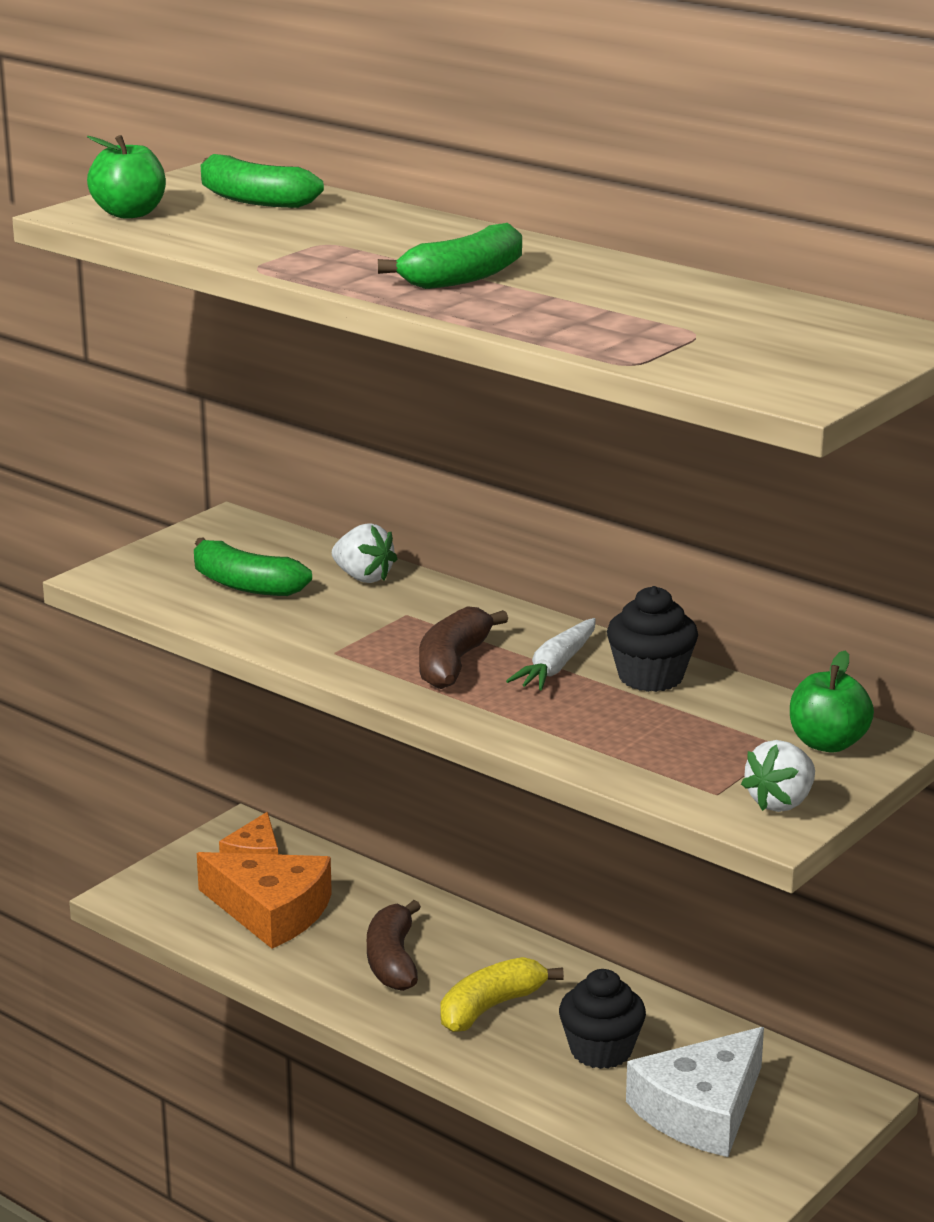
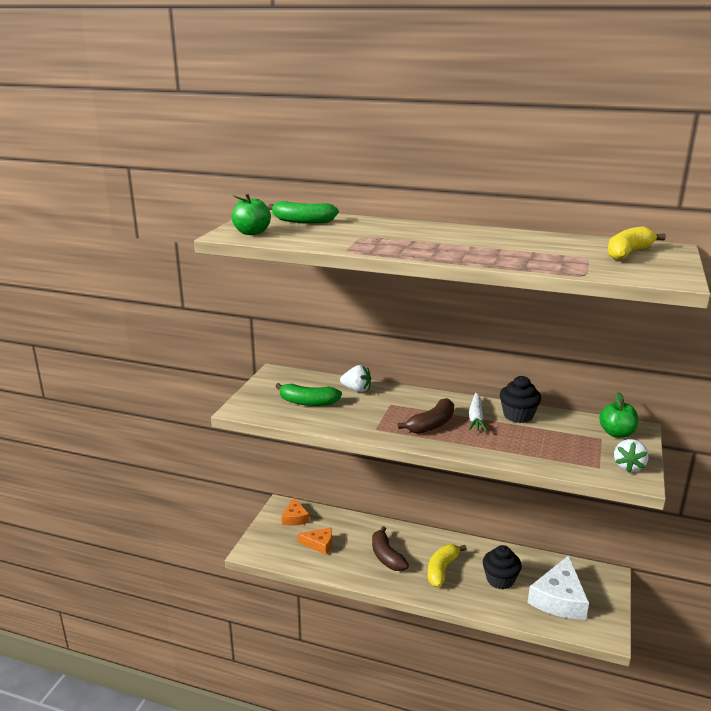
camera: 20 degrees left, 0 degrees up
(271, 911) = (319, 544): orange cheese -> orange cheese, size x0.56
(452, 664) = (432, 425): brown banana -> brown banana turned 135 degrees counterclockwise
(464, 277) = (448, 245): green banana -> none
(801, 334) = (628, 253): none -> yellow banana

